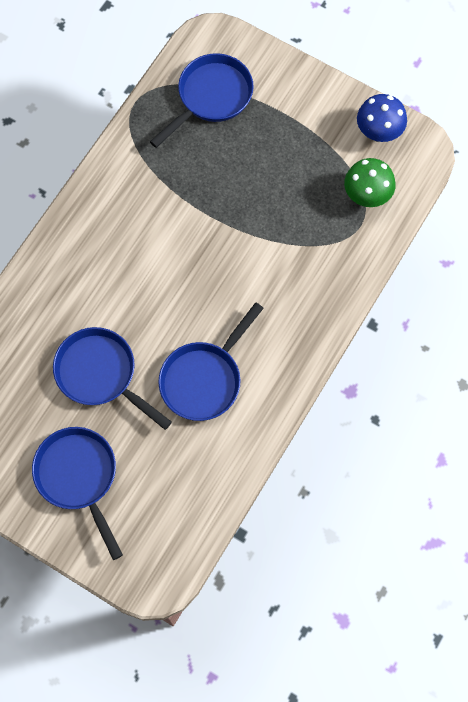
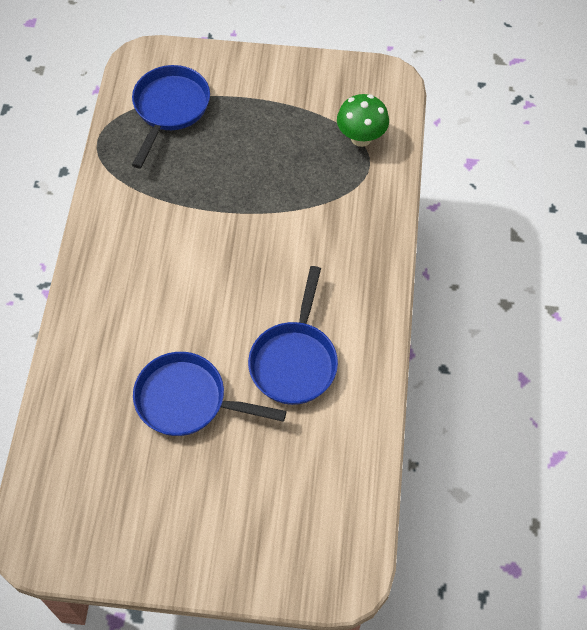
camera: 25 degrees left, 10 degrees down
(79, 477) = (215, 510): blue pan -> none
(378, 133) = (342, 81): blue mushroom -> none

